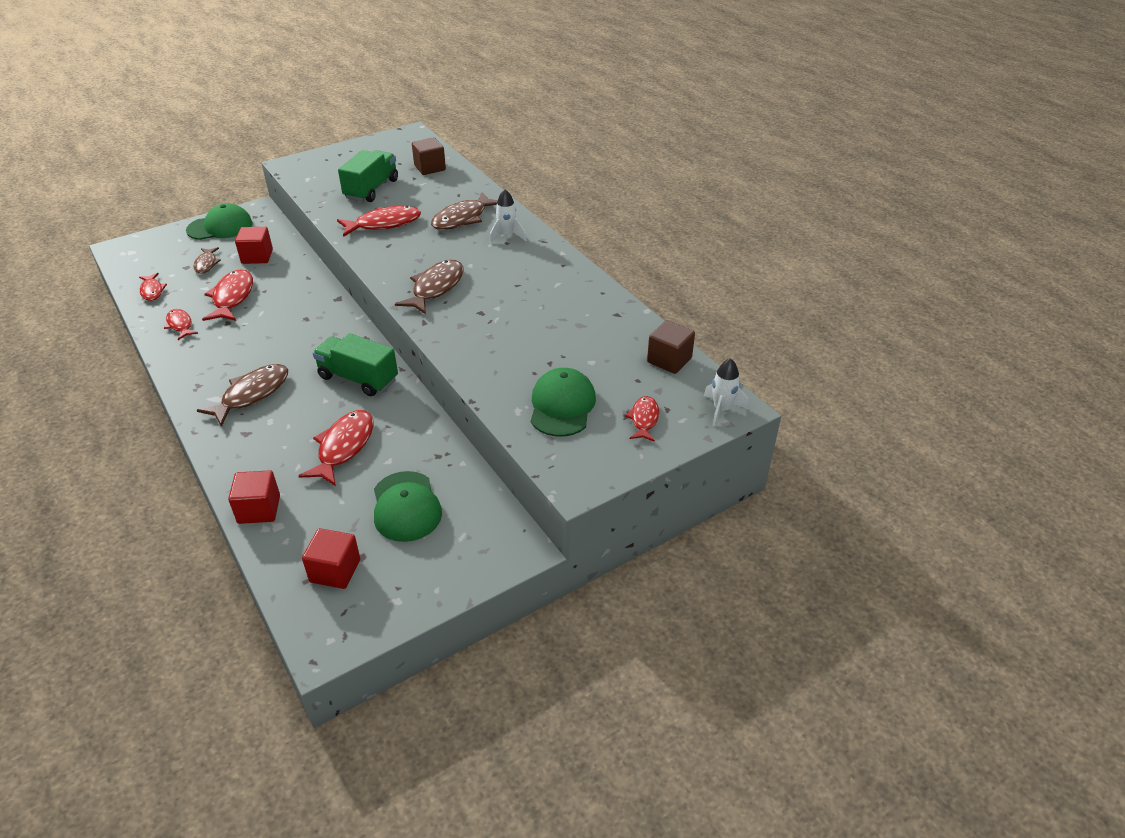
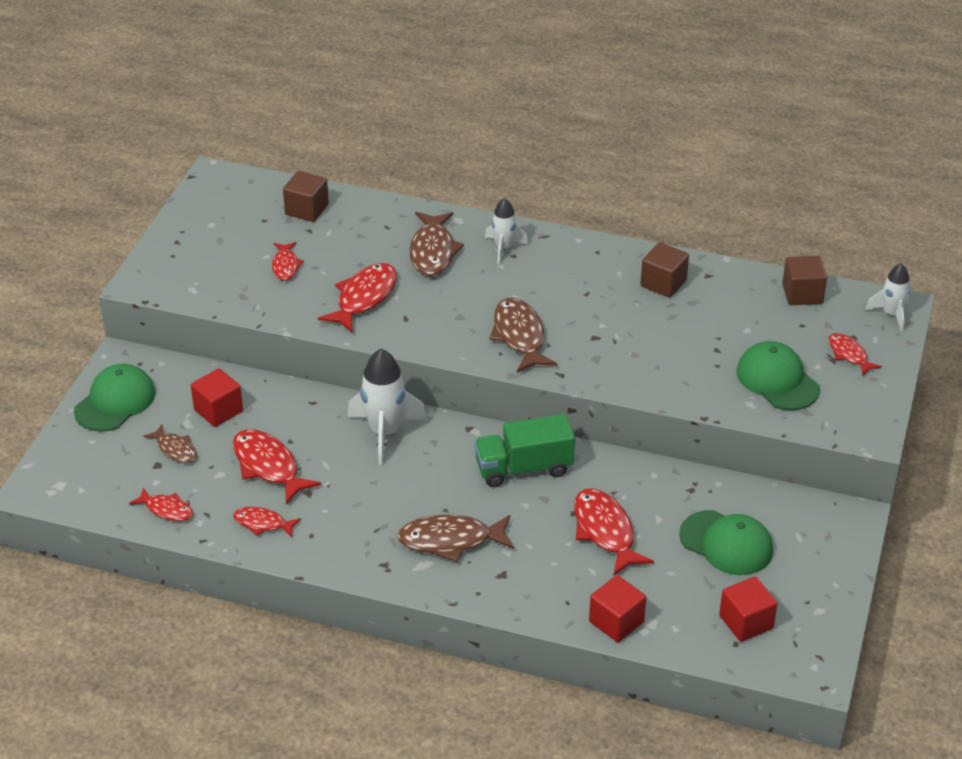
camera: 40 degrees left, 0 degrees up
(252, 394) = (450, 540): brown fish -> brown fish turned 90 degrees counterclockwise
(317, 314) = (385, 433): none -> white rocket
(371, 189) = (285, 266): green truck -> red fish
(577, 304) = (663, 283): none -> brown cube

